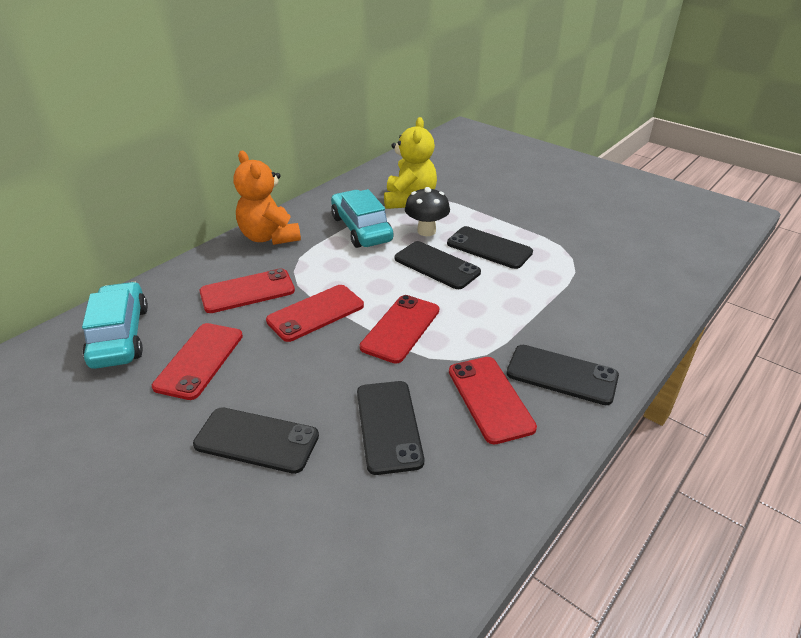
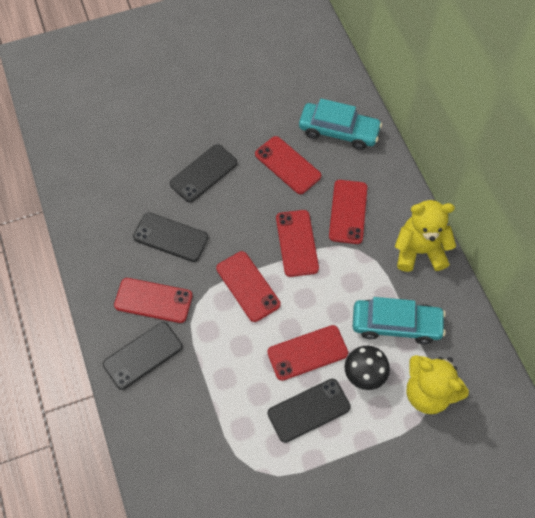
camera: 120 degrees right, 25 degrees up
(269, 237) = (419, 251): orange teddy bear -> yellow teddy bear
(436, 265) = (307, 352): black phone -> red phone

